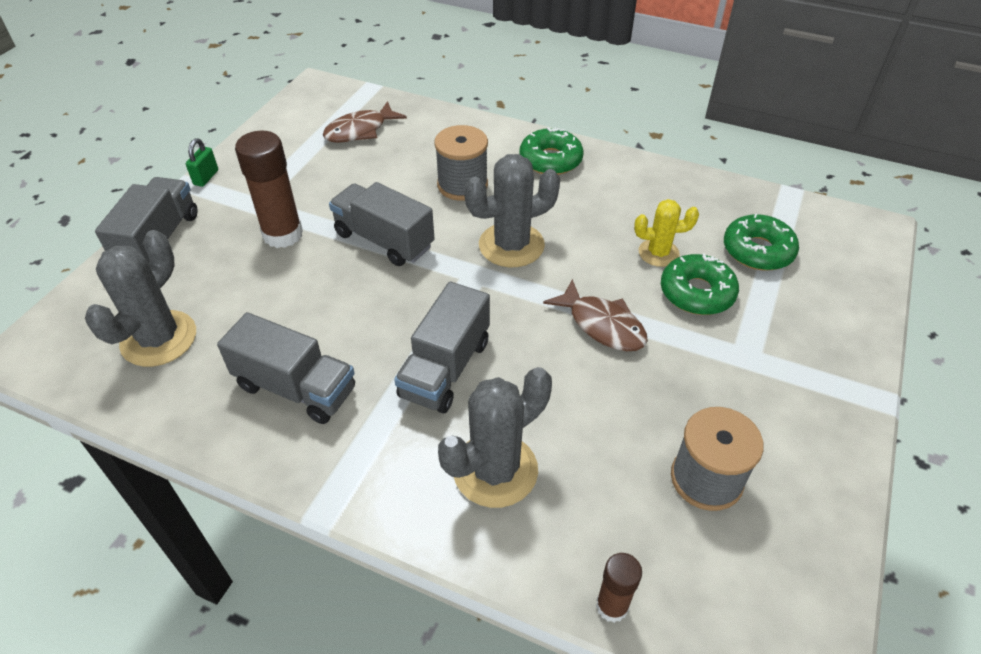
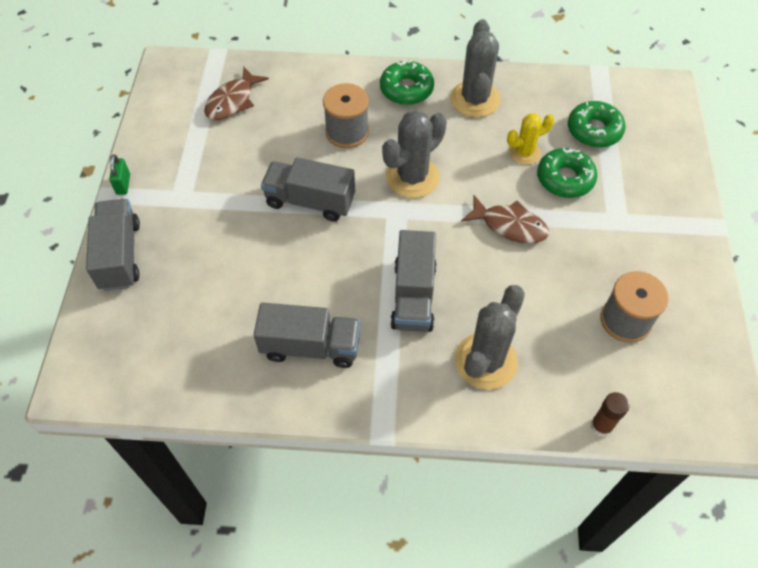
camera: 20 degrees left, 10 degrees up
(159, 339) = (177, 341): grey cactus -> grey cactus (475, 99)
(283, 234) = (223, 220): brown glue stick -> none

